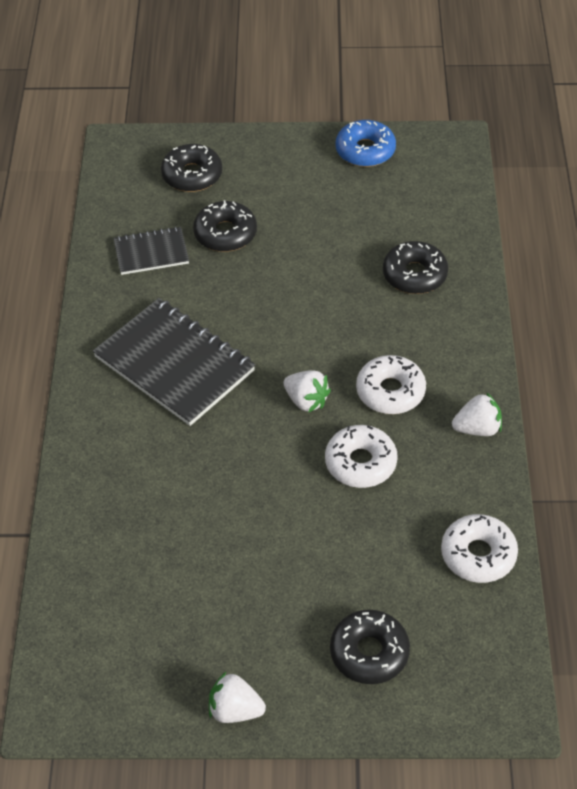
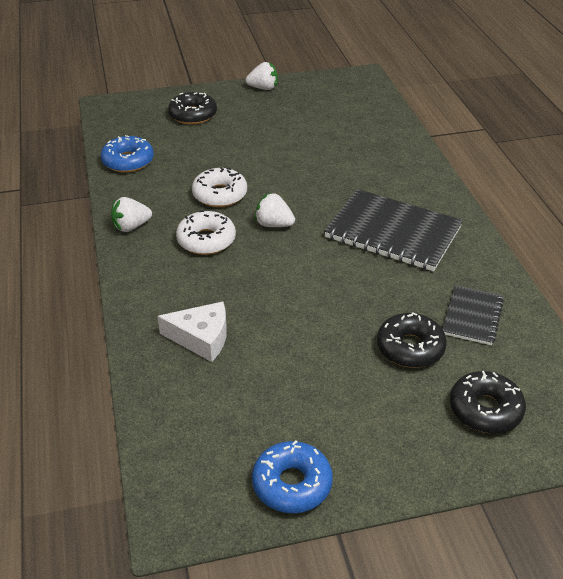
camera: 165 degrees right, 10 degrees down
(151, 253) = (472, 316): black notebook -> black notebook turned 45 degrees counterclockwise
(414, 275) = (201, 338): black donut -> white cheese
(478, 554) = (128, 161): white donut -> blue donut

